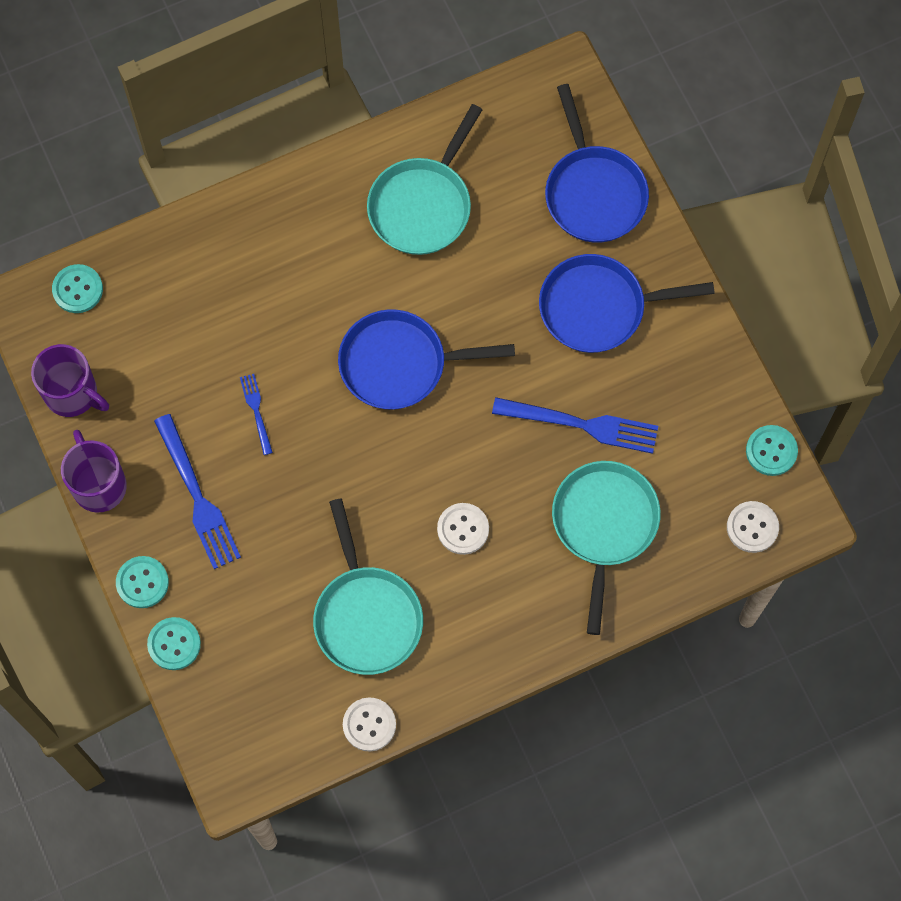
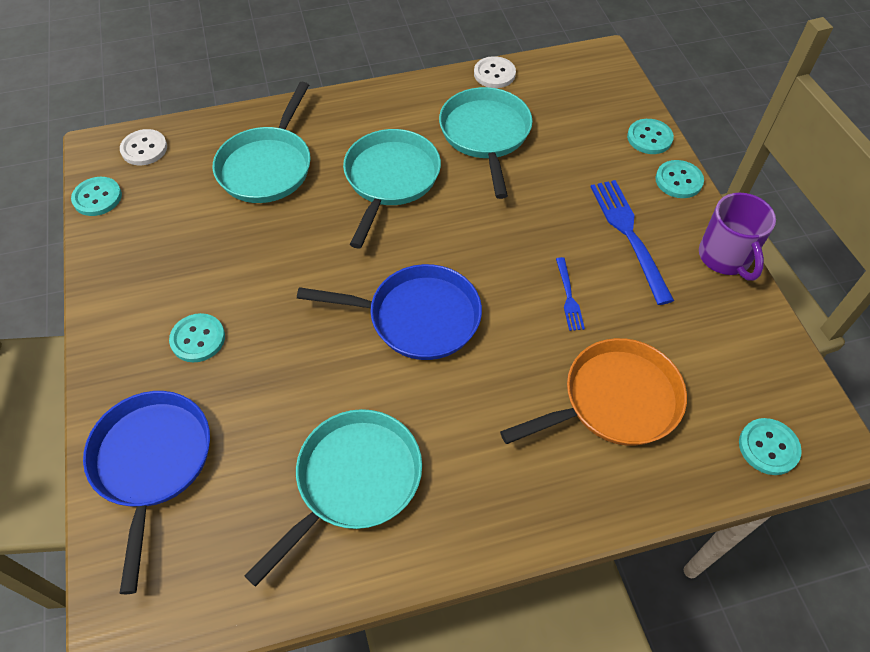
camera: 170 degrees left, 15 degrees down
(72, 394) = (761, 340): purple mug -> none
(210, 310) = (614, 401): none -> orange pan
(463, 529) = (390, 180): white button -> turquoise pan
(582, 424) = (256, 241): blue fork -> none
(599, 307) = (198, 339): blue pan -> turquoise button

